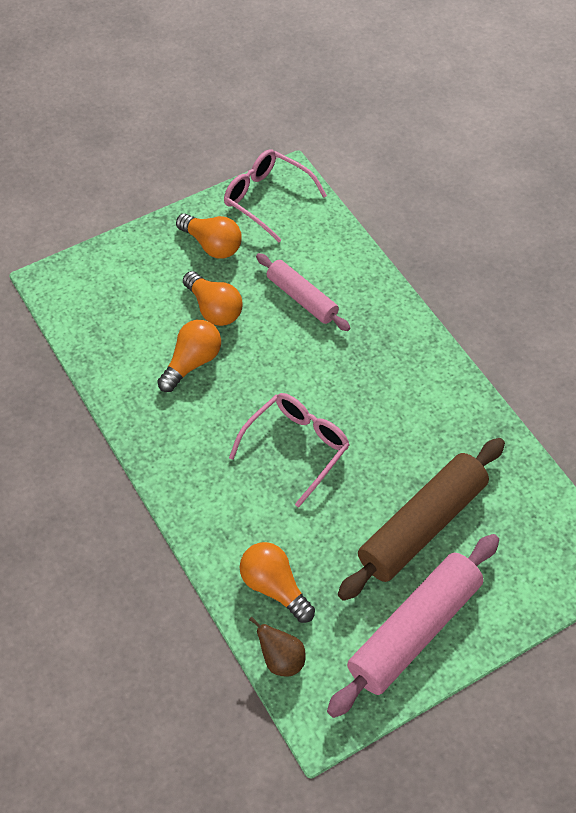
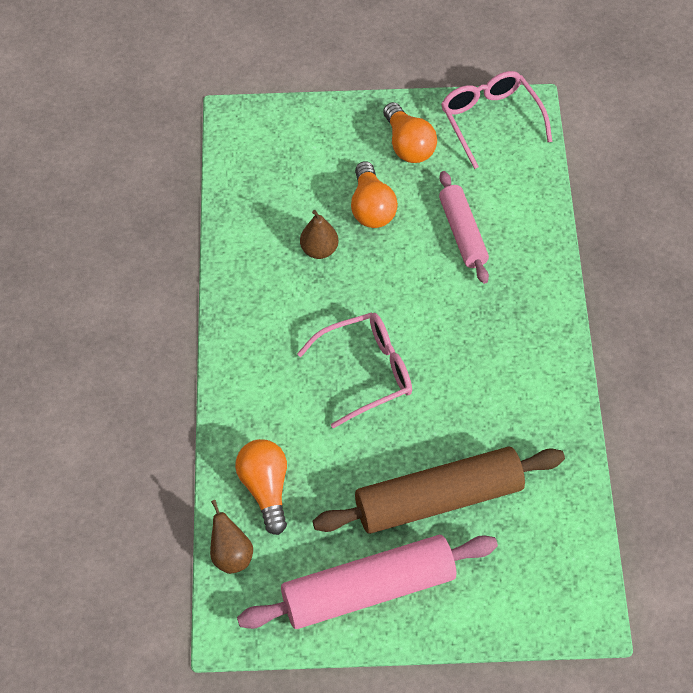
camera: 30 degrees right, 0 degrees up
(192, 362) = (319, 250): orange light bulb -> brown pear

